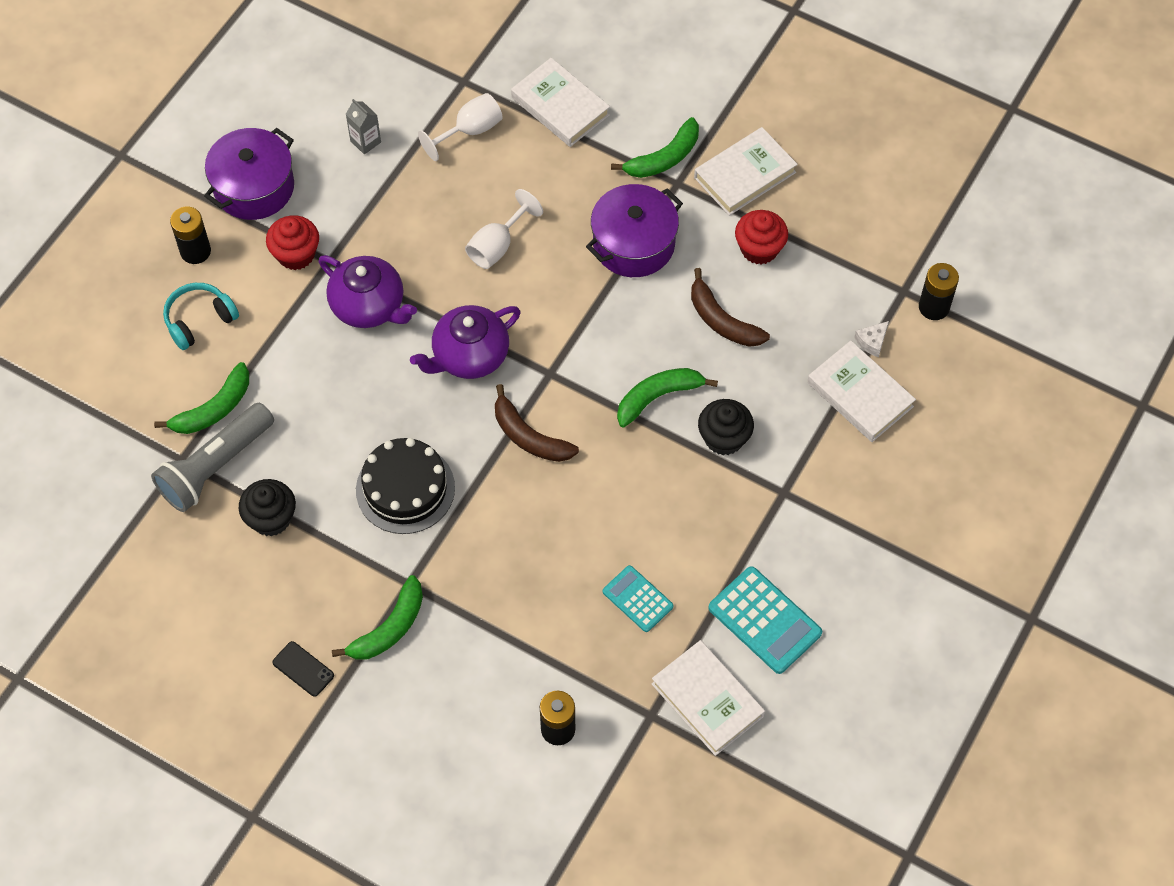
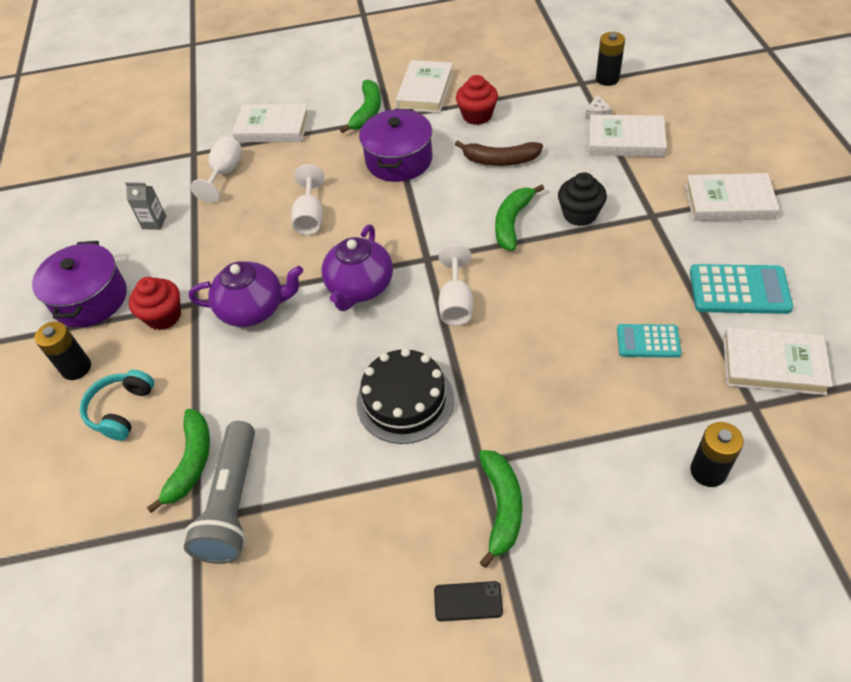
camera: 35 degrees left, 10 degrees down
(271, 518) = (319, 505): black cupcake -> none
(529, 436) = (456, 303): brown banana -> white goblet
(866, 536) = (729, 202): none -> white book

